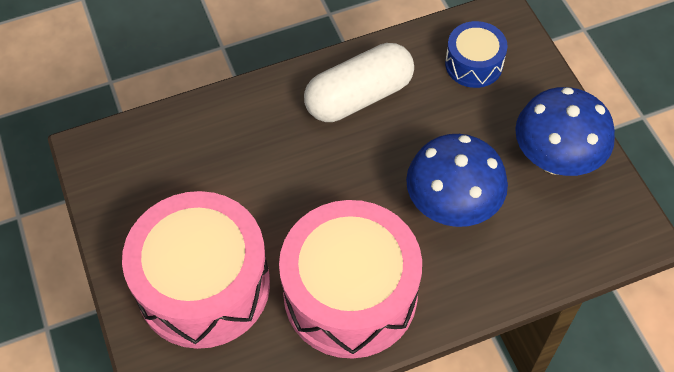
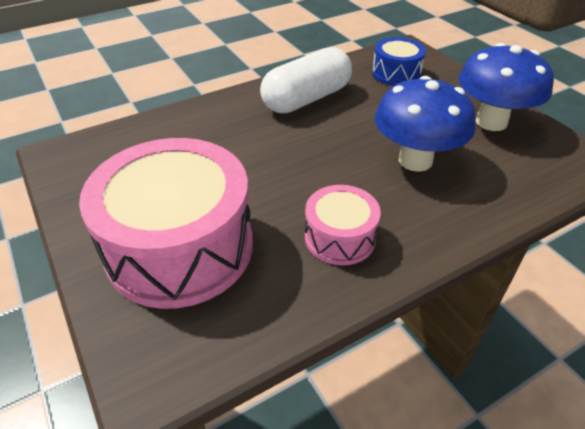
camera: 10 degrees left, 15 degrees down
(350, 294) = (340, 237): pink drum -> pink drum, size x0.50

